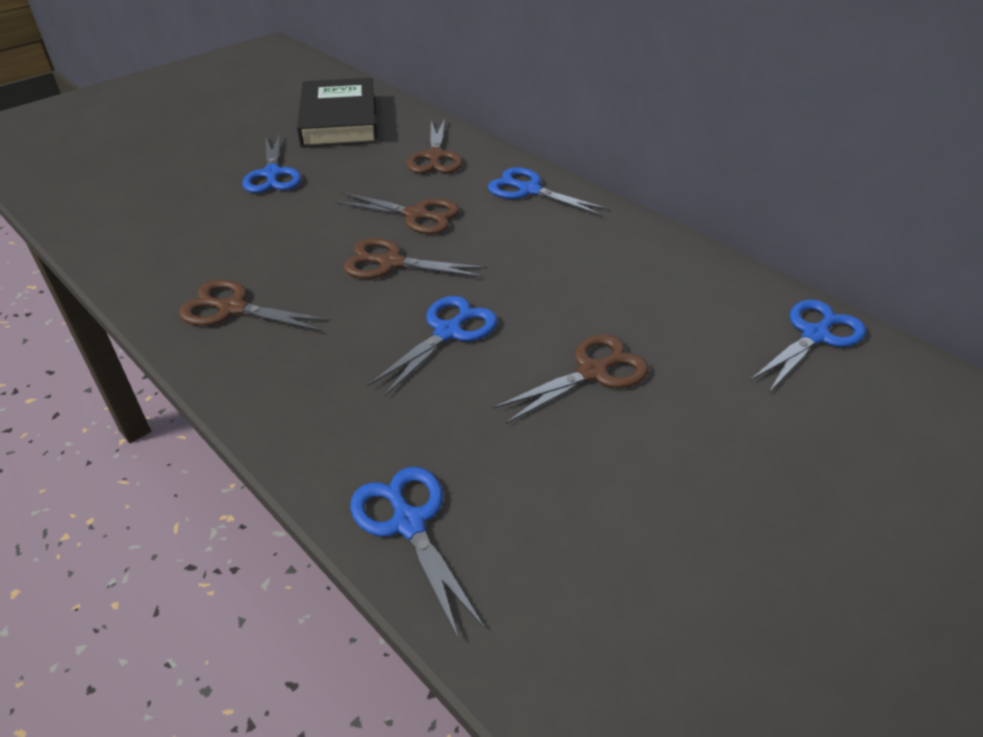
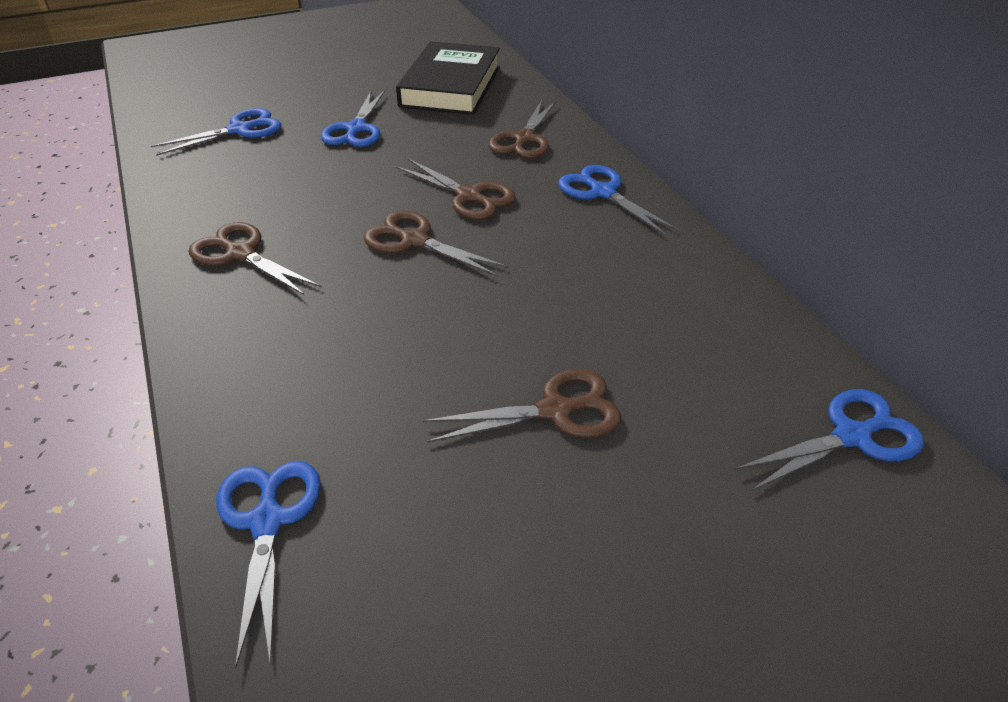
camera: 20 degrees right, 0 degrees up
(448, 332) = (428, 327): blue scissors -> blue scissors (240, 130)

